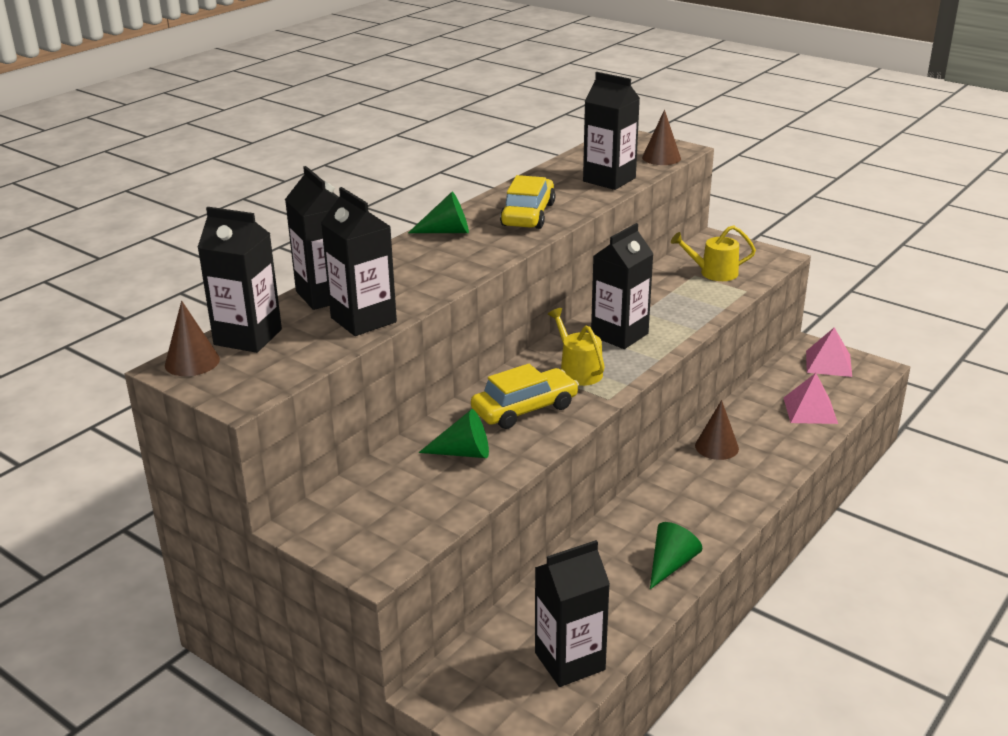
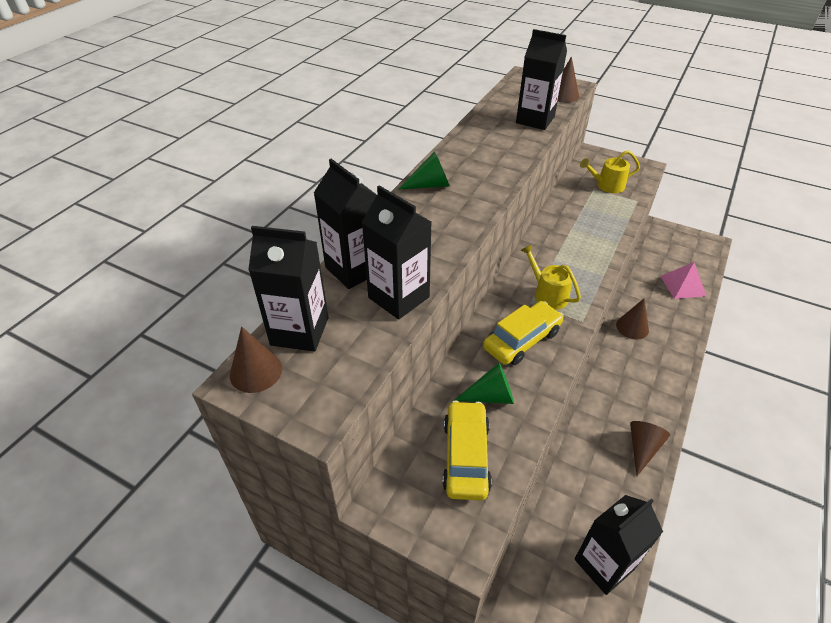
camera: 10 degrees left, 15 degrees up
(528, 214) = (488, 161): yellow car -> yellow car (466, 456)
(619, 335) = (564, 253): black carton -> none
(670, 564) = (642, 448): green cone -> brown cone
(828, 363) = (678, 242): pink pyramid -> none

